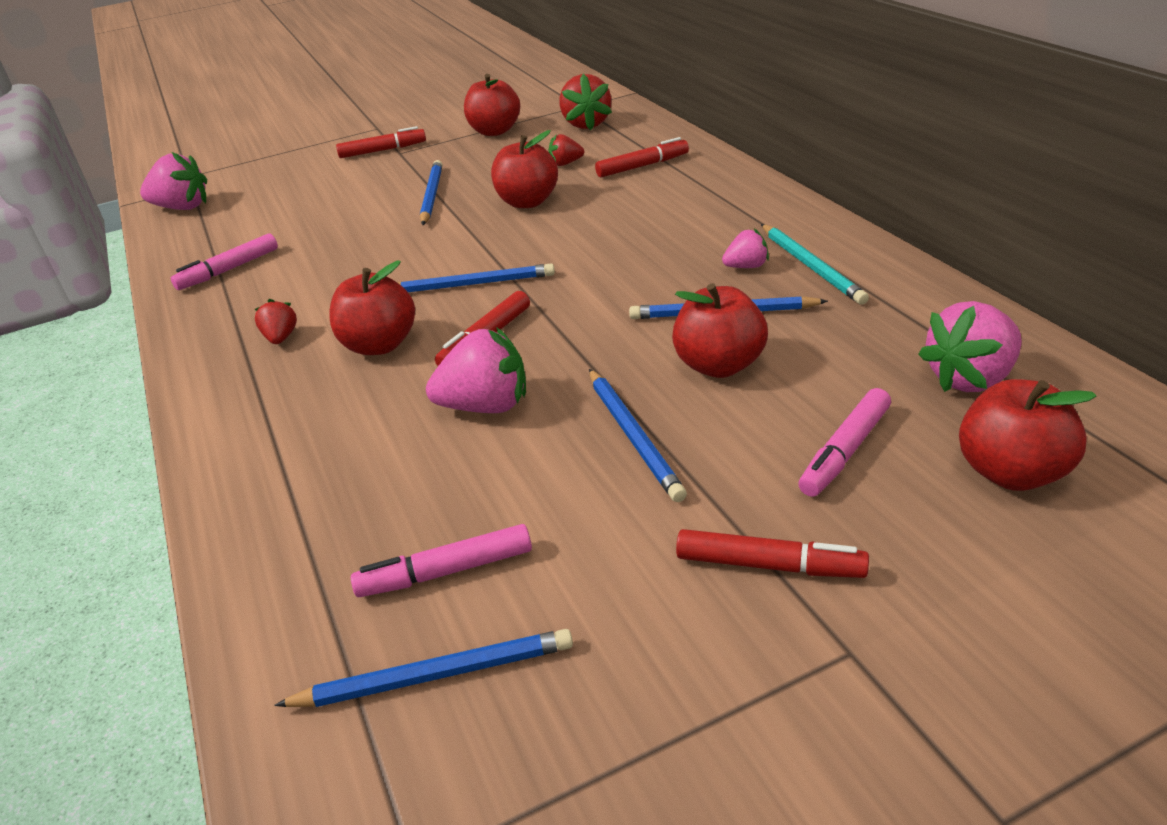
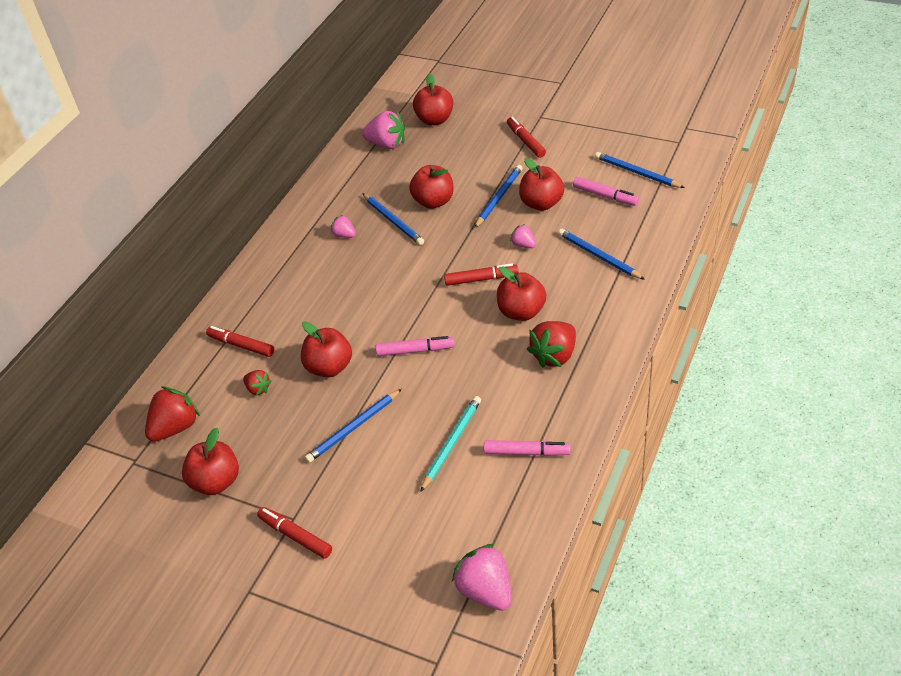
camera: 130 degrees left, 10 degrees up
(281, 338) = (554, 355): red strawberry -> red strawberry, size x1.83
(471, 284) = (441, 320): blue pencil -> blue pencil (598, 256)
(486, 406) = (523, 245): pink strawberry -> pink strawberry, size x0.55
(547, 476) = (541, 203): none -> red apple
(811, 266) = (329, 216): turquoise pencil -> turquoise pencil (451, 443)
(845, 451) = (457, 151): pink marker -> pink marker (415, 350)

